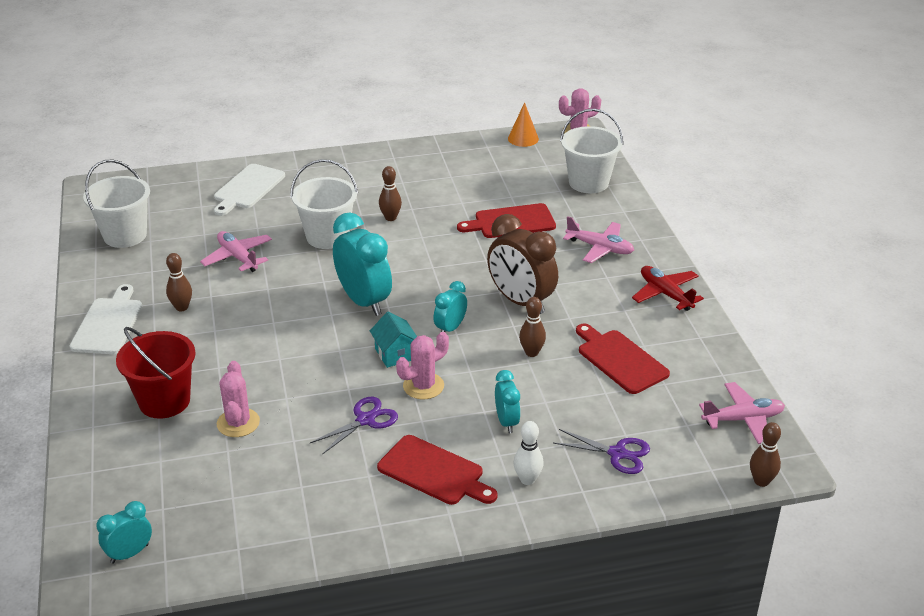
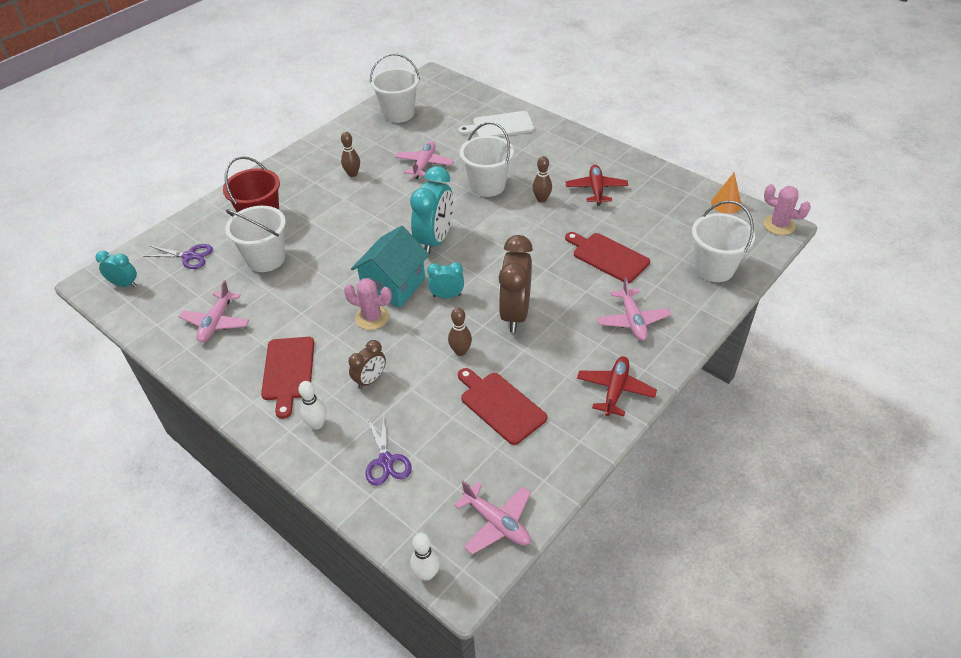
camera: 55 degrees right, 10 degrees up
(108, 324) = (311, 158): white cutting board -> none
(238, 423) = (266, 259): pink cactus -> white bucket
(296, 498) = (216, 322): none -> pink plane
(365, 420) = (314, 310): purple scissors -> purple scissors (189, 256)
(395, 354) = (394, 286): turquoise house -> turquoise house, size x1.74
(418, 185) = (596, 189): none -> red plane
(506, 422) = (370, 380): turquoise clock -> brown clock
(620, 360) = (500, 405): red cutting board -> red cutting board turned 60 degrees counterclockwise
(761, 481) = (427, 573): brown bowling pin -> white bowling pin

